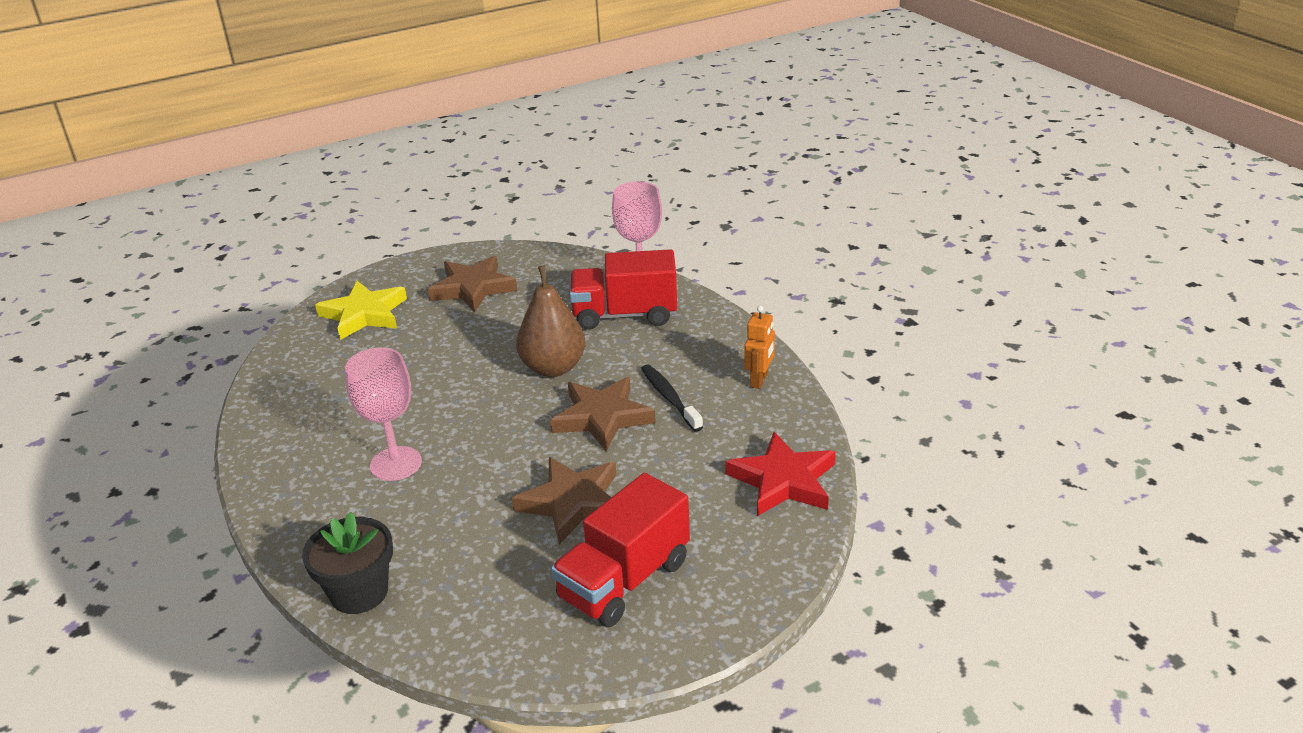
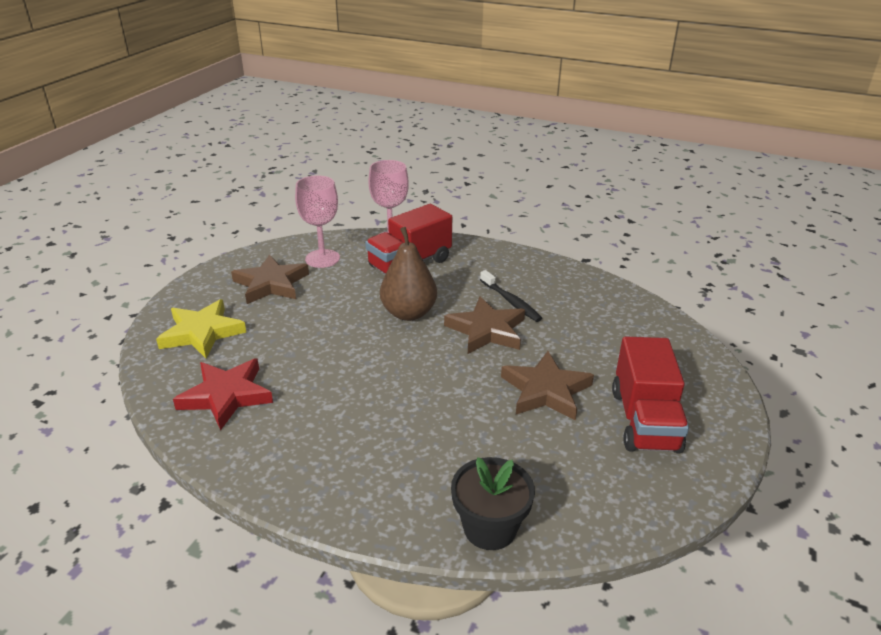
camera: 40 degrees left, 0 degrees up
(396, 464) = (384, 425): pink goblet -> pink goblet (322, 258)
(669, 398) = (511, 301): black toothbrush -> black toothbrush turned 150 degrees counterclockwise
(759, 380) = (548, 271): orange robot -> none
(783, 481) = (642, 321): red star -> red star (226, 396)

